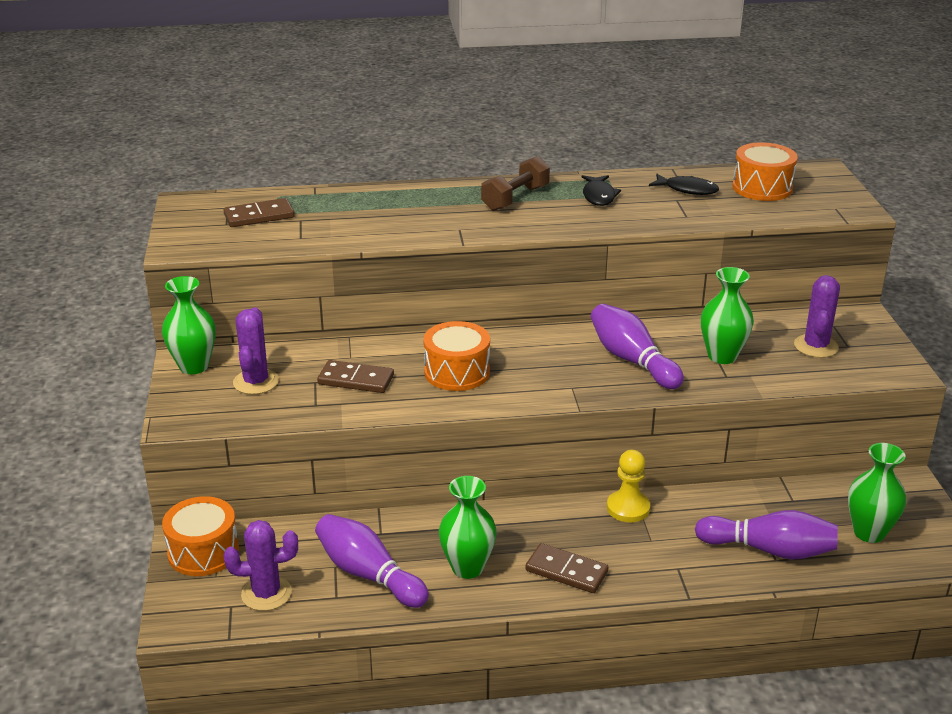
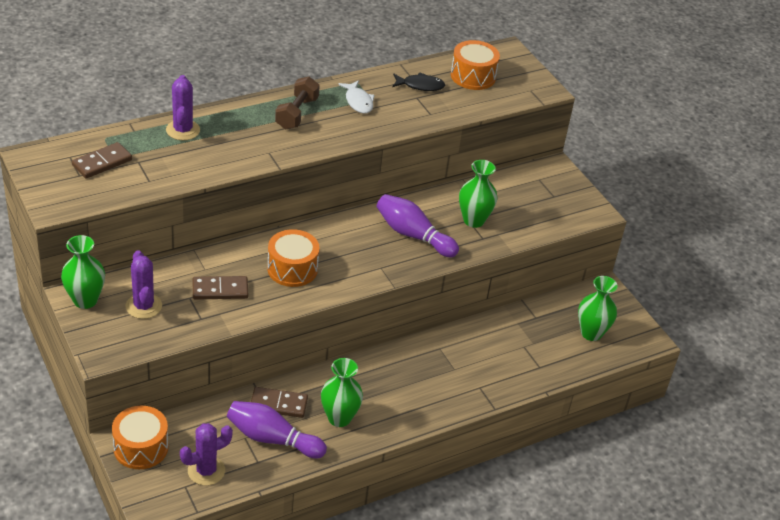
camera: 25 degrees left, 10 degrees up
(566, 571) = (407, 406): brown domino -> brown domino (278, 404)
(599, 196) = (358, 102): black fish -> white fish
(628, 508) = (429, 346): yellow pawn -> none
(769, 550) = (533, 360): purple bowling pin -> none
(816, 346) = (533, 200): purple cactus -> purple cactus (183, 130)

